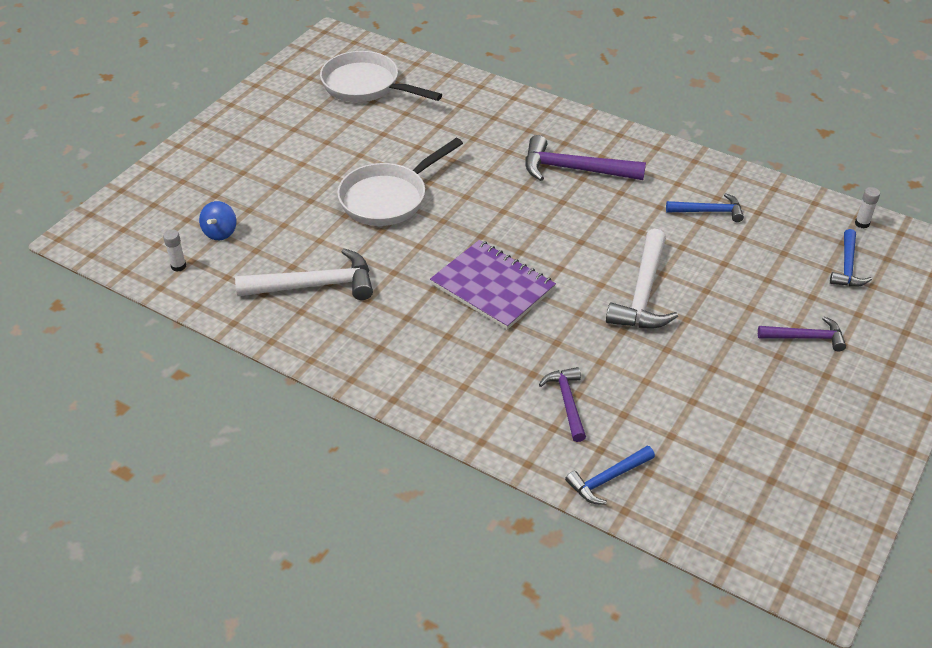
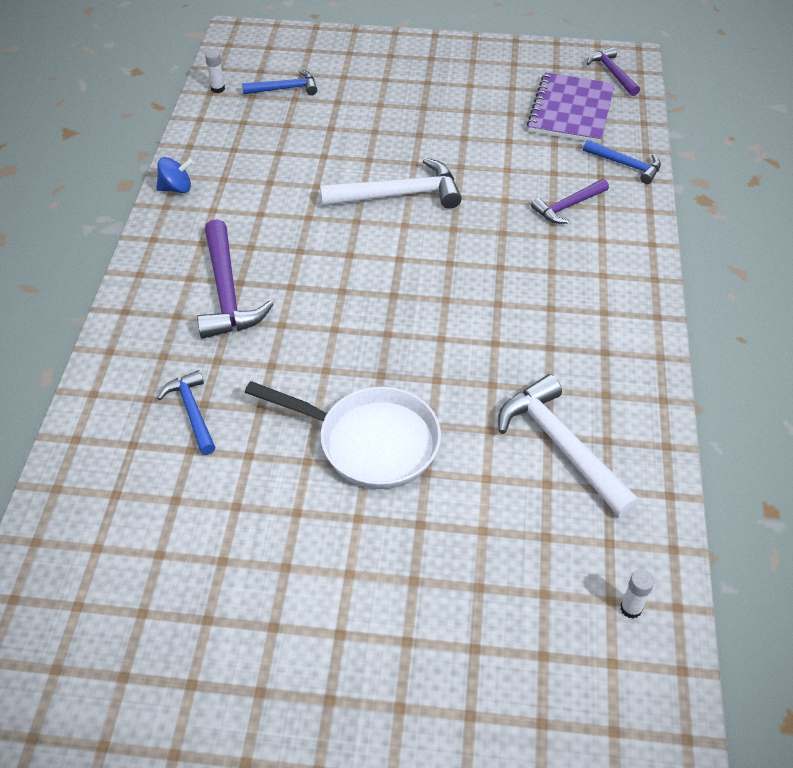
camera: 115 degrees left, 5 degrees up
(220, 232) = (542, 596): blue spinning top -> blue spinning top (176, 188)
(366, 86) = (122, 581): white pan -> none
(492, 287) = (461, 298): purple notebook -> purple notebook (571, 111)
(709, 211) = (250, 179): blue hammer -> blue hammer (192, 411)
(806, 337) = (391, 97): purple hammer -> purple hammer (612, 73)

